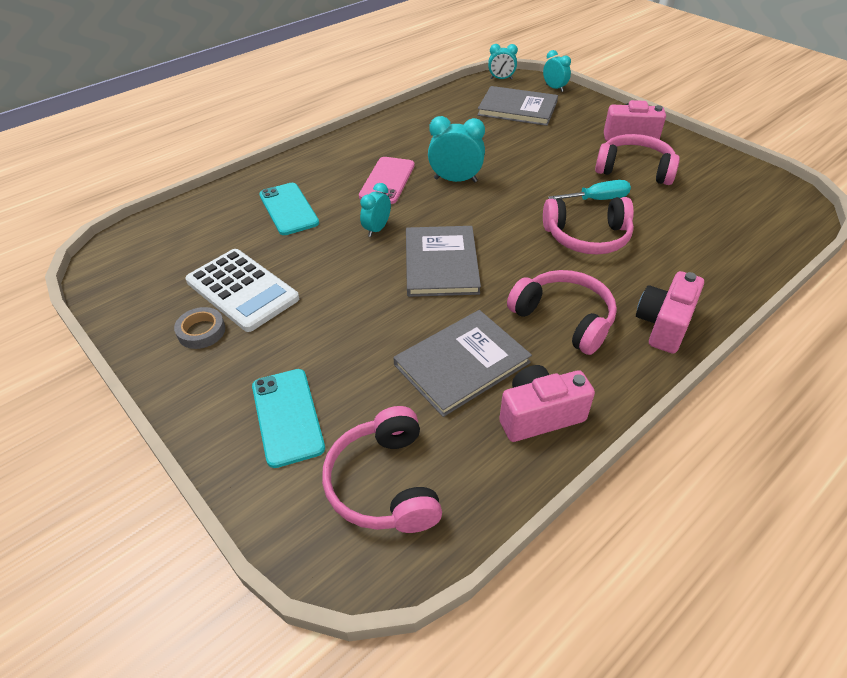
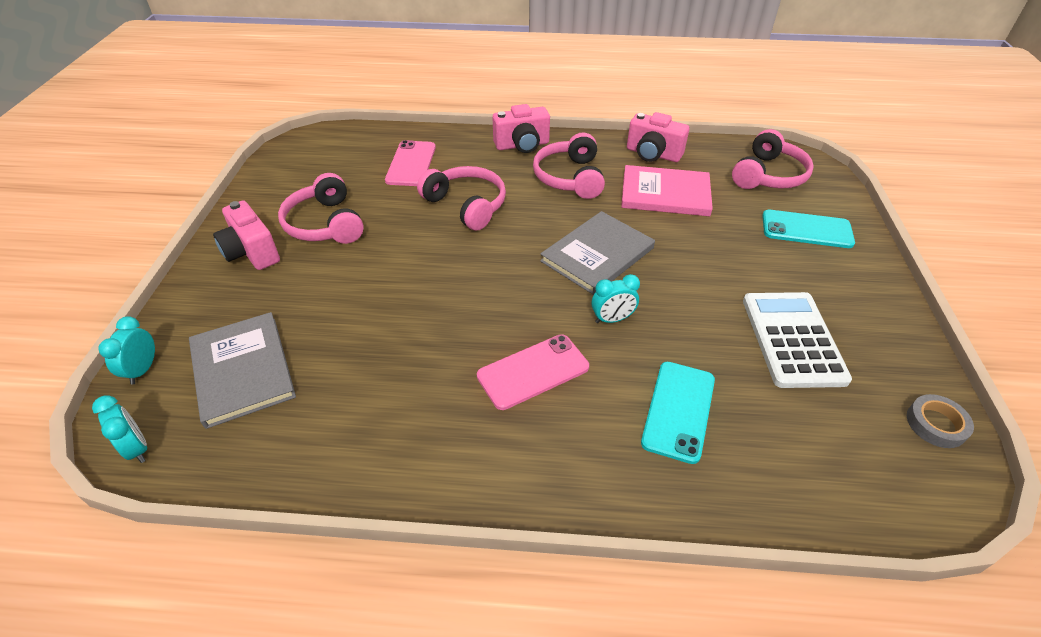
camera: 135 degrees left, 0 degrees up
(201, 331) = (850, 323): grey tape -> grey tape (936, 424)
(287, 416) = (806, 229): turquoise phone -> turquoise phone turned 75 degrees clockwise
(455, 180) = (470, 321): turquoise clock -> none
(462, 364) = (665, 193): grey book -> pink book
(597, 199) = (403, 222): turquoise screwdriver -> none
(692, 240) = (411, 164): none -> pink phone

